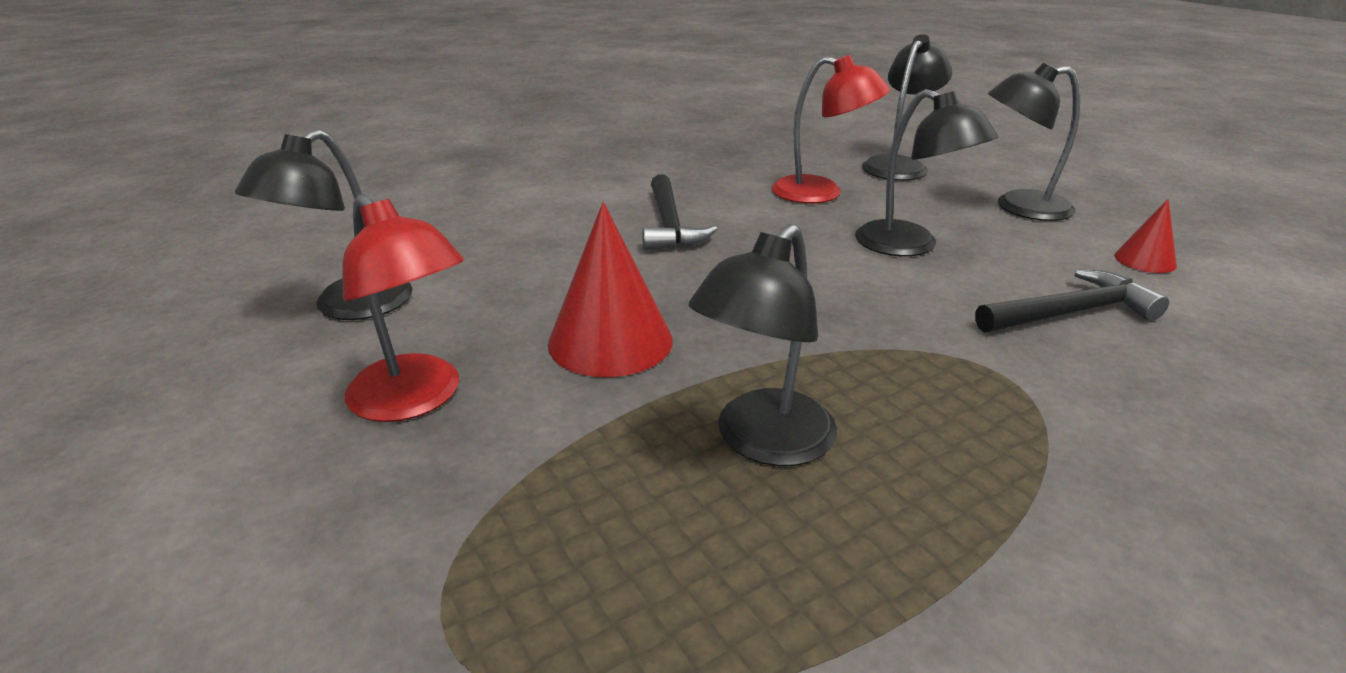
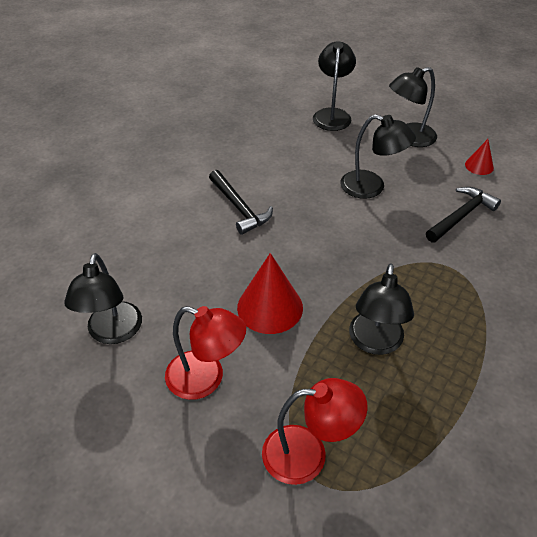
camera: 25 degrees left, 15 degrees up
(821, 193) = (304, 154): red lamp -> red lamp (308, 454)

